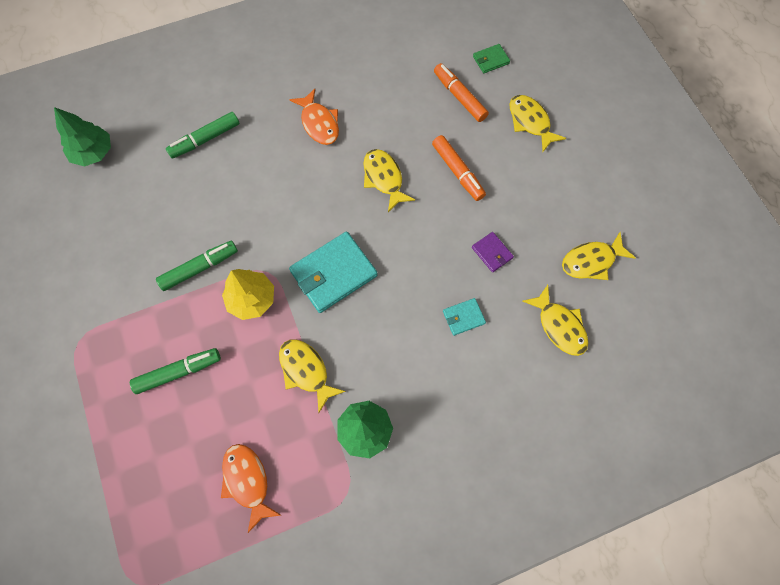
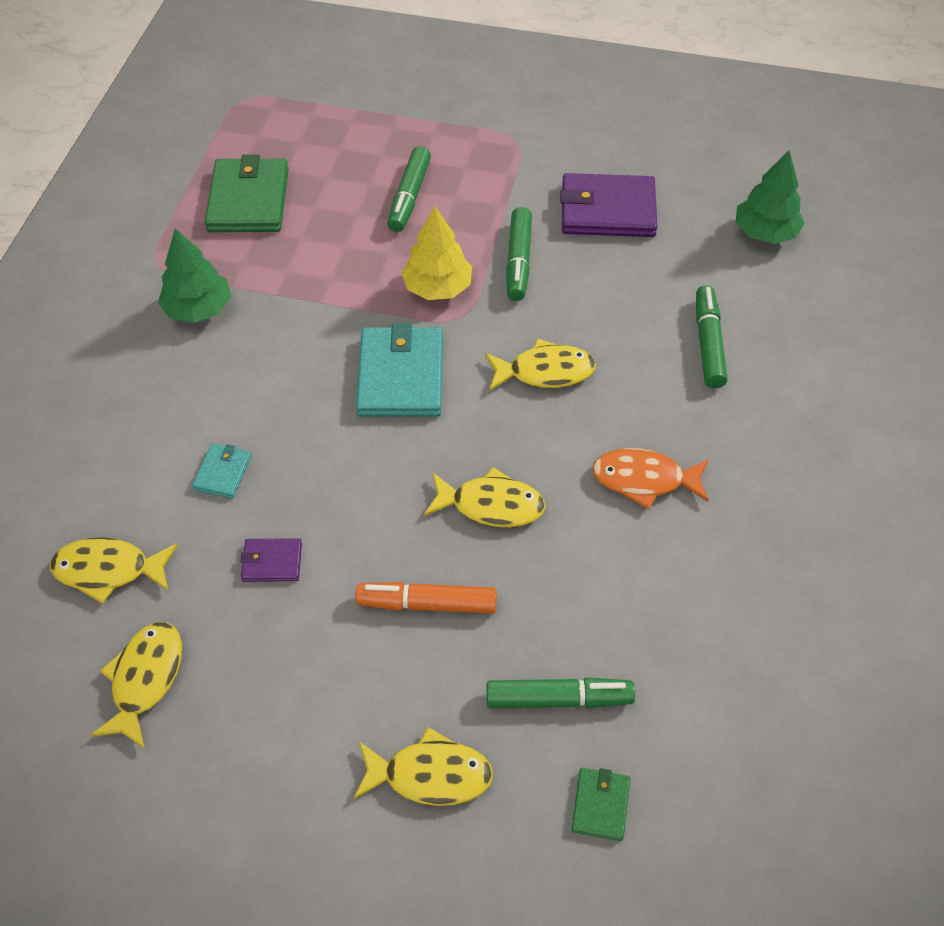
camera: 125 degrees right, 15 degrees down
(121, 244) = (607, 210): none -> purple wallet
(247, 481) = (248, 200): orange fish -> green wallet
(306, 371) = (309, 293): yellow fish -> yellow fish (545, 372)
(459, 97) = (558, 699): orange marker -> green marker

